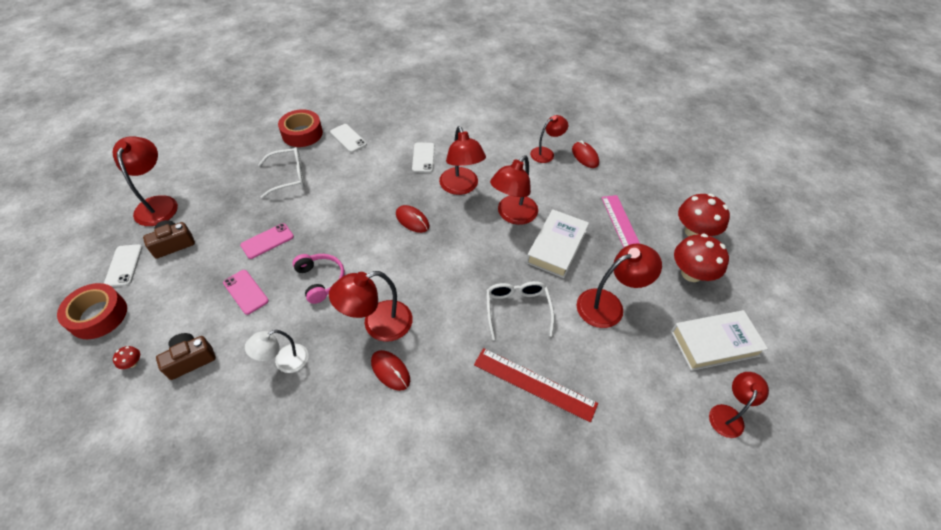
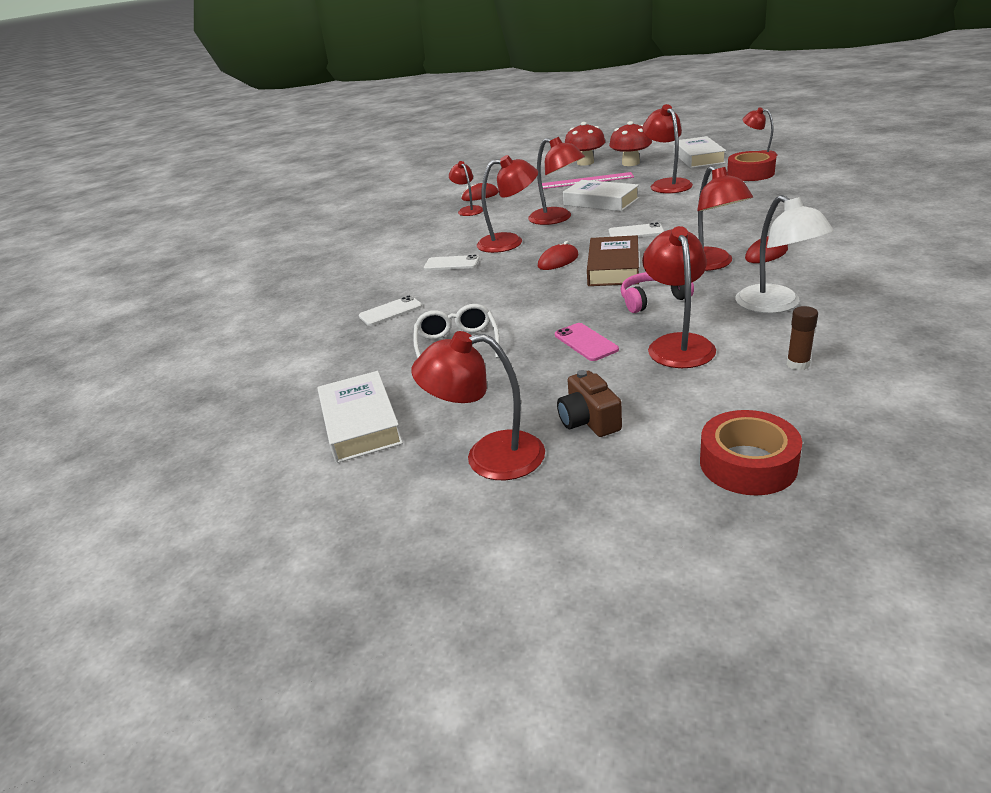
camera: 75 degrees left, 20 degrees down
(124, 265) = (636, 462): white phone -> white phone (636, 232)
(132, 363) = (821, 409): red mushroom -> none
(190, 360) = (798, 364): brown camera -> brown glue stick
(213, 150) = (360, 423): none -> white book
(246, 292) = (677, 344): pink phone -> red lamp
(284, 361) = (776, 305): white lamp -> white lamp, size x1.55
(302, 133) = (361, 346): red tape -> red tape (750, 174)
(388, 256) = (613, 268): none -> brown book
(517, 309) = (678, 212): white glasses -> none
(534, 384) = (757, 203): red ruler -> none

